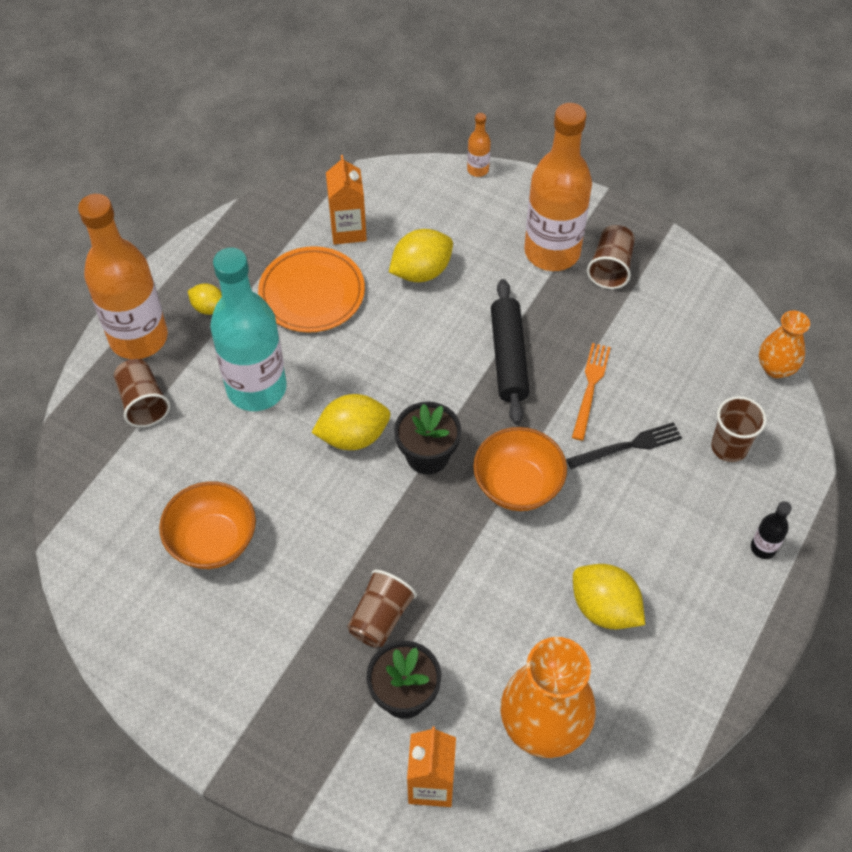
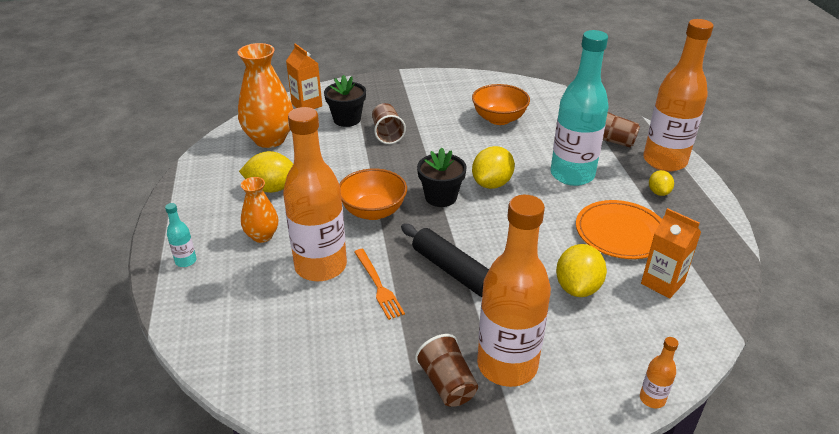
camera: 140 degrees right, 20 degrees down
(209, 308) = (658, 192): yellow lemon -> yellow lemon turned 75 degrees counterclockwise
(628, 446) = (321, 266): black fork -> orange bottle
(729, 447) = (245, 305): brown cup -> none
(763, 548) = (186, 261): black bottle -> turquoise bottle
(775, 368) = (238, 386): orange vase -> orange vase (262, 236)

